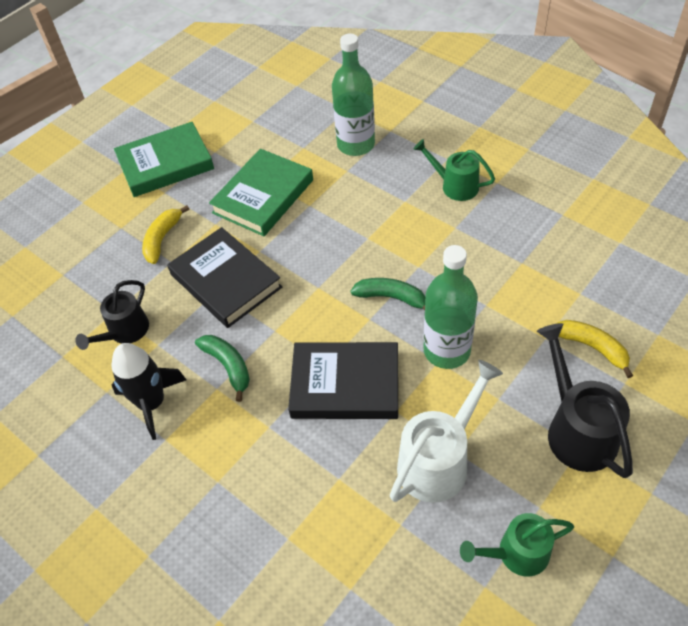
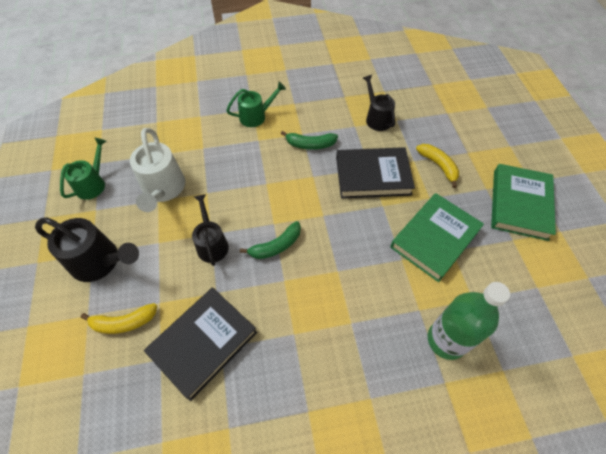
camera: 125 degrees right, 5 degrees up
(152, 403) = (319, 108): black rocket -> none
(263, 196) = (434, 238): green book -> green book turned 60 degrees clockwise
(345, 385) = (245, 183): black book -> black book (203, 343)
(447, 350) = (211, 243): green bottle -> black watering can
(454, 185) = (334, 373): green watering can -> green watering can (256, 116)

